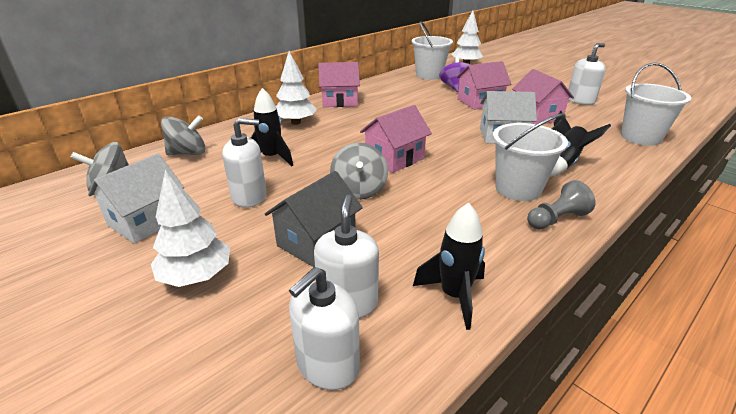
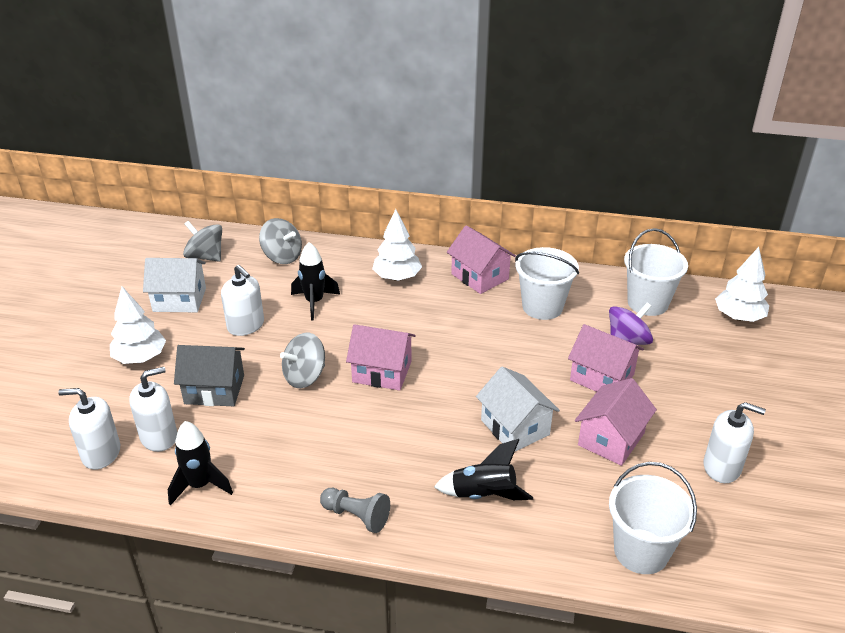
camera: 55 degrees right, 5 degrees up
(518, 189) = (394, 475): white bucket -> white bucket (542, 307)

